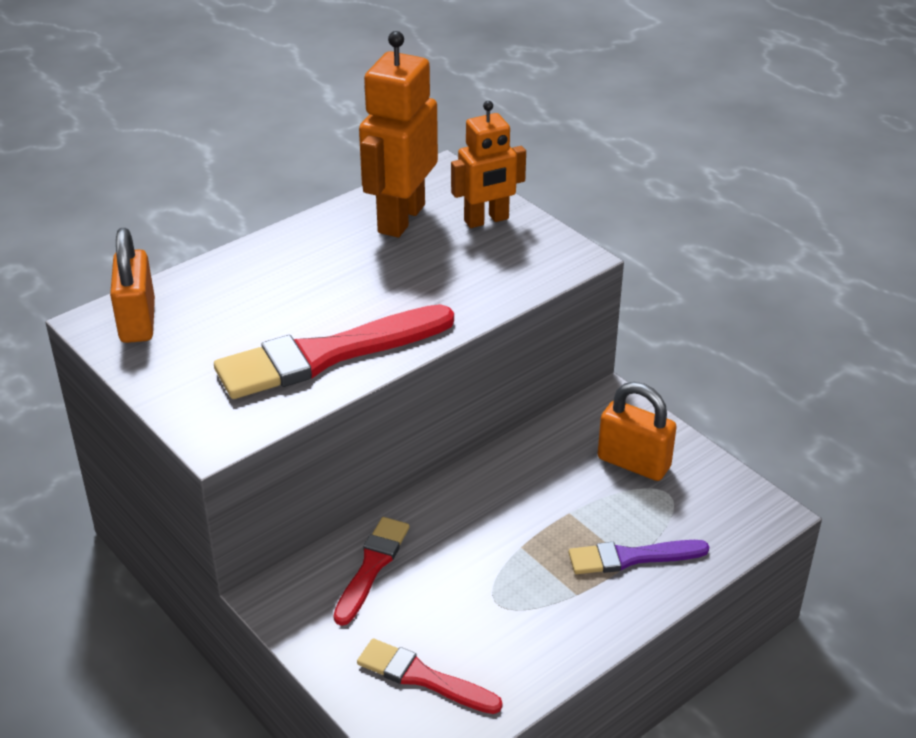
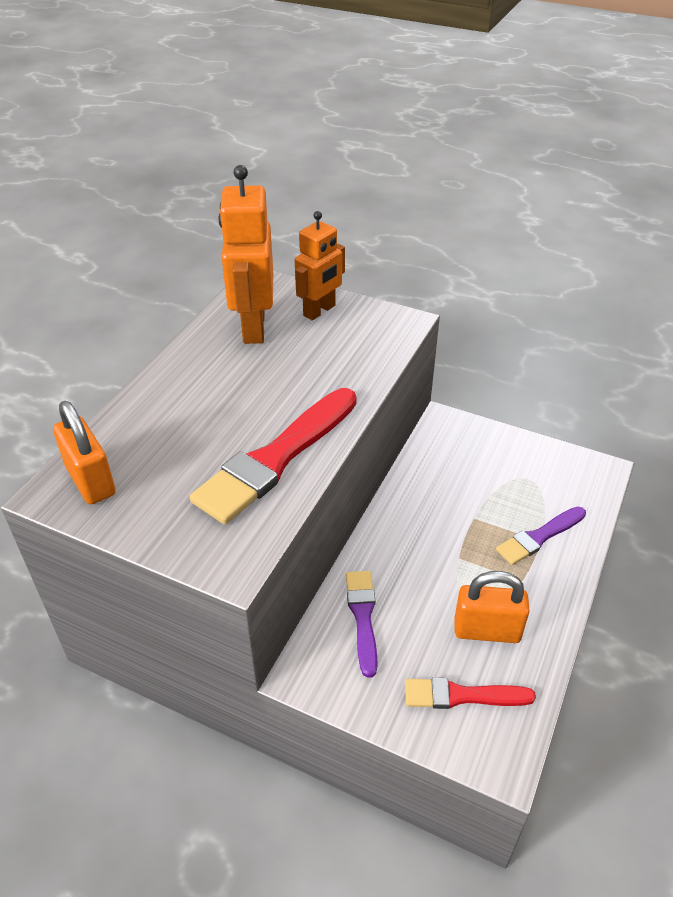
camera: 25 degrees left, 5 degrees up
(372, 566) = (362, 617): red brush -> purple brush
(633, 463) = (491, 464): orange padlock -> orange padlock (487, 630)

